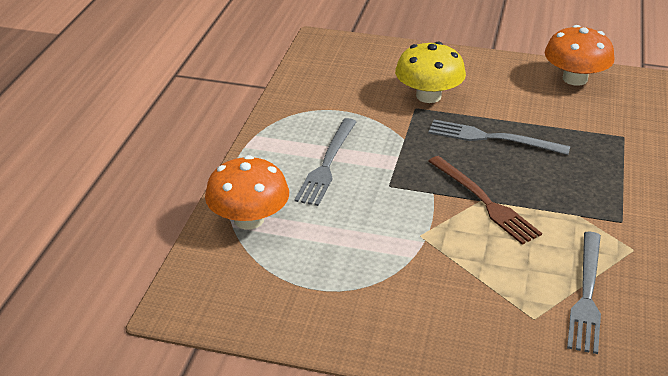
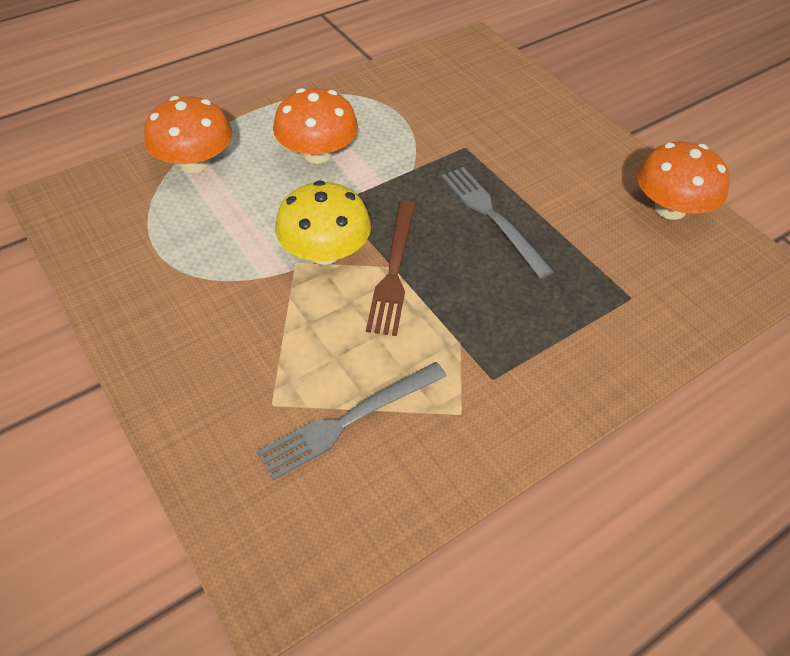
camera: 40 degrees right, 15 degrees up
(327, 164) = (317, 153): grey fork -> orange mushroom
(428, 96) = (494, 143): yellow mushroom -> yellow mushroom (325, 252)

